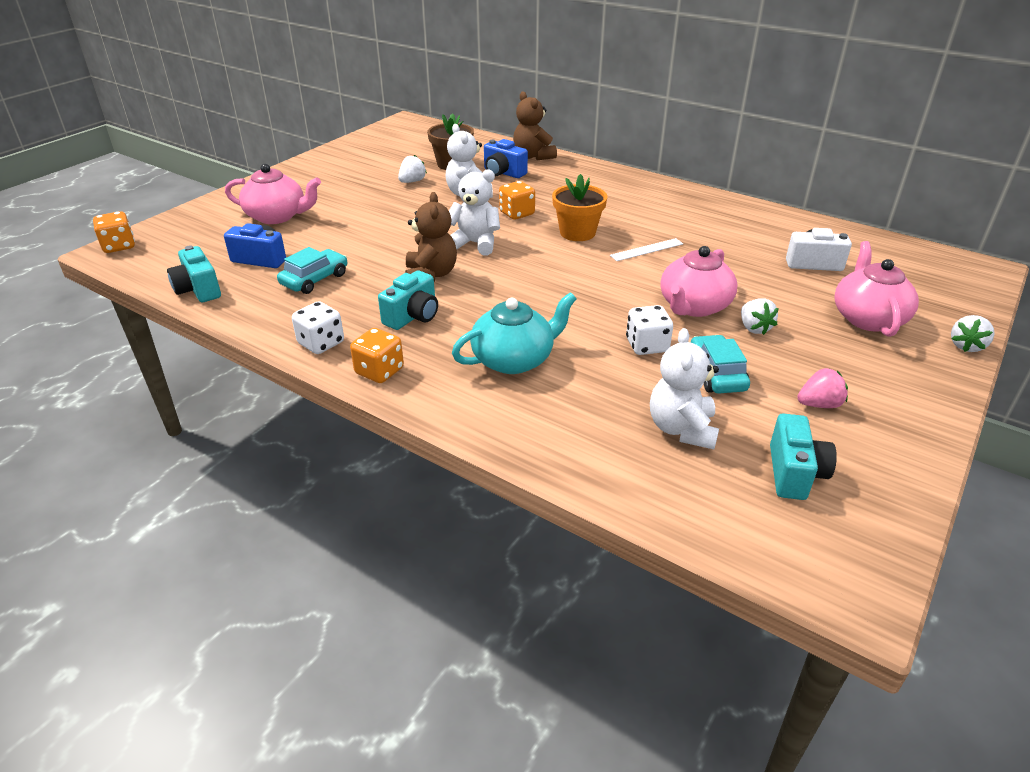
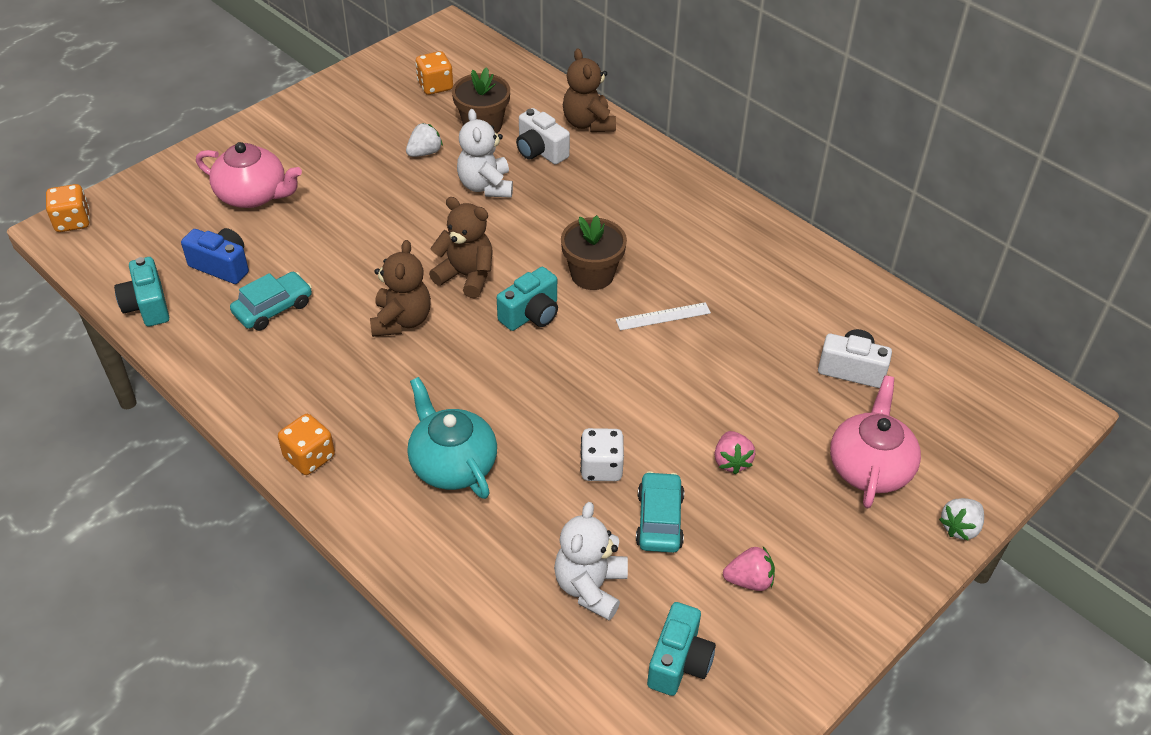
camera: 10 degrees right, 10 degrees up
(321, 343) = (259, 407): white dice -> none
(413, 316) = (364, 383): turquoise camera -> turquoise camera (531, 314)
(475, 244) = (466, 276): white teddy bear -> brown teddy bear
(503, 173) = (540, 151): blue camera -> white camera
(514, 359) = (452, 464): turquoise teapot -> turquoise teapot turned 105 degrees counterclockwise
(517, 214) = (532, 230): orange dice -> orange dice (435, 86)
(577, 233) = (592, 275): orange flower pot -> brown flower pot
(693, 306) = (678, 417): pink teapot -> none
(754, 328) = (731, 461): white strawberry -> pink strawberry

